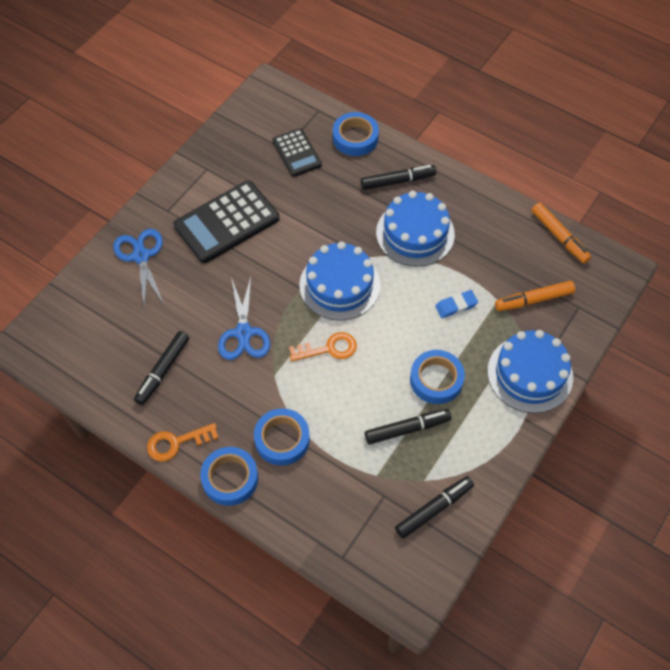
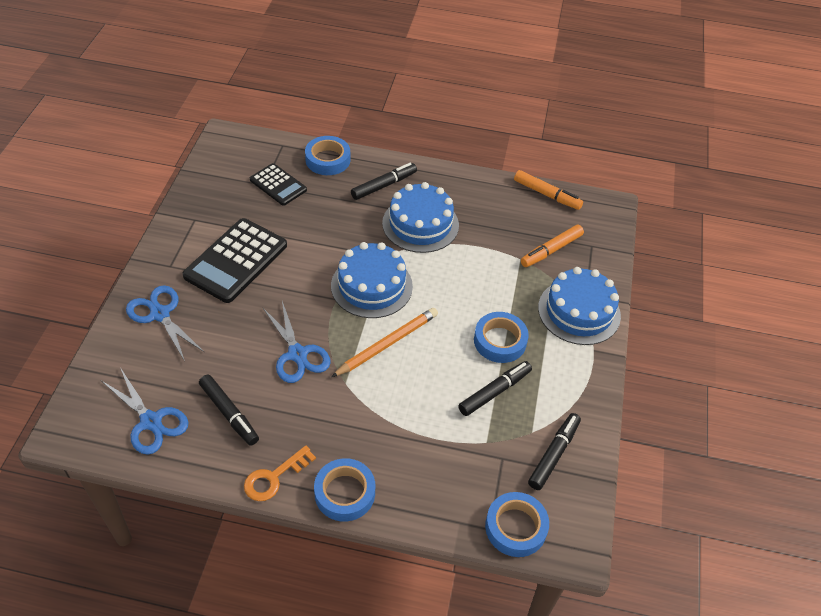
camera: 25 degrees left, 10 degrees down
(96, 356) = (151, 421): none -> blue scissors
(163, 371) = (229, 413): black marker -> black marker turned 45 degrees counterclockwise
(282, 439) = (380, 439): blue tape -> blue tape (515, 527)
(329, 348) = (387, 344): orange key -> orange pencil
(456, 306) = (486, 274): blue eraser -> none

